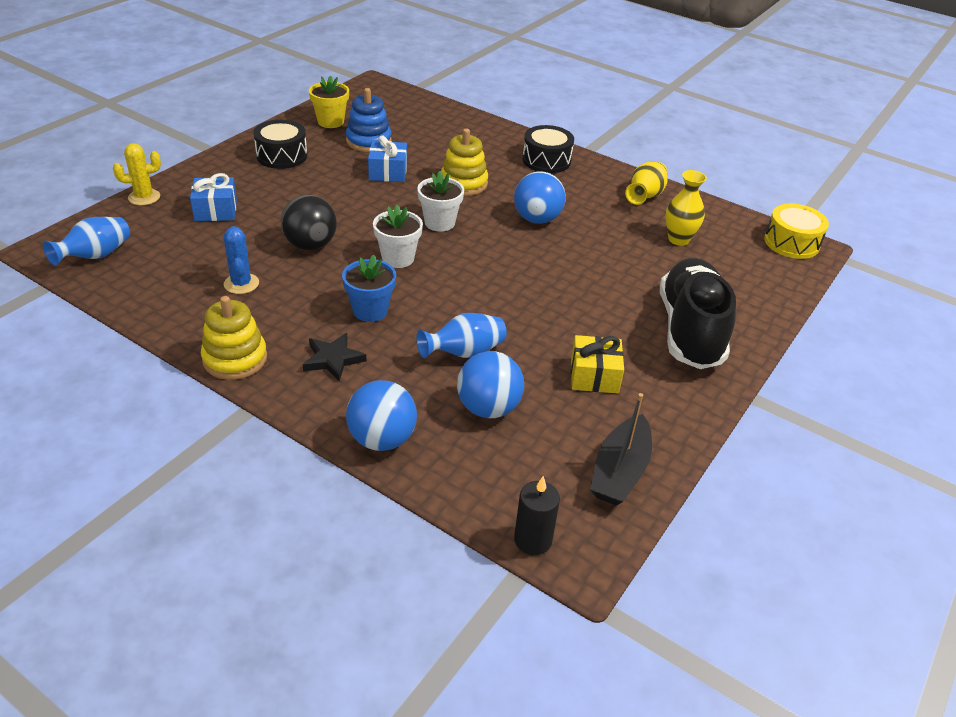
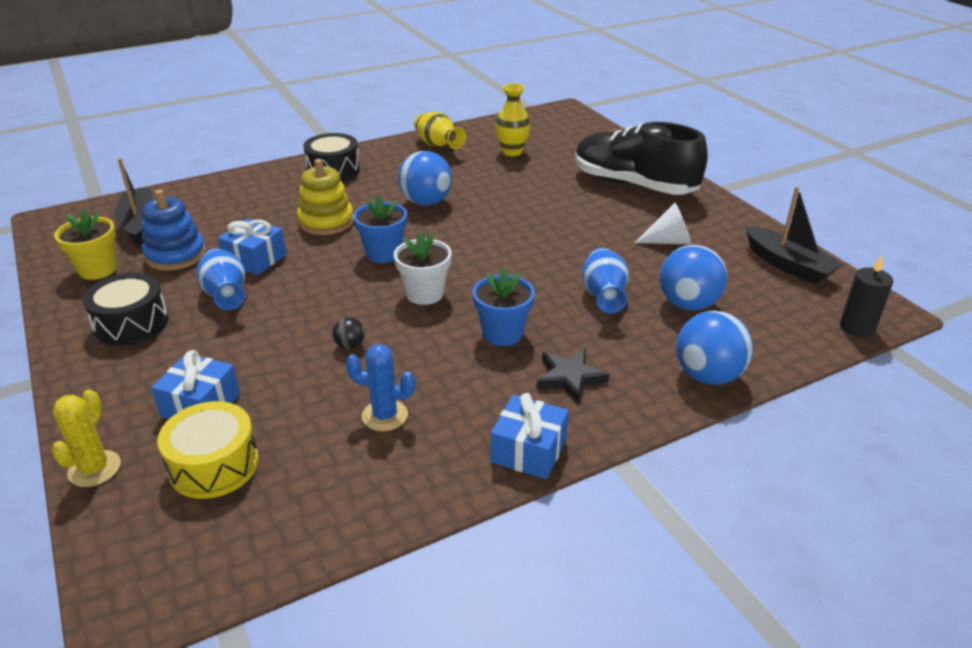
camera: 60 degrees left, 5 degrees down
(95, 256) = (202, 548): blue vase -> blue vase (226, 295)
(235, 359) = (528, 450): yellow stacking toy -> blue gift
(310, 245) = (350, 345): black ball -> black ball, size x0.46
(395, 114) = (140, 224): none -> black boat
(439, 223) = (383, 253): white flower pot -> blue flower pot
(594, 376) = (668, 241): yellow gift -> white cone
(791, 243) = (551, 114): yellow drum -> yellow drum (214, 465)

